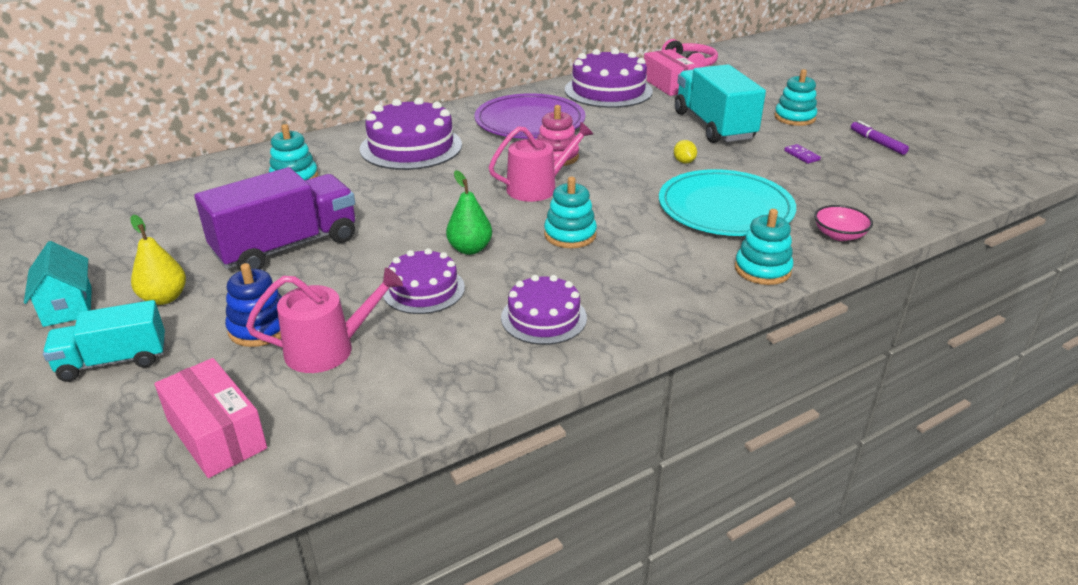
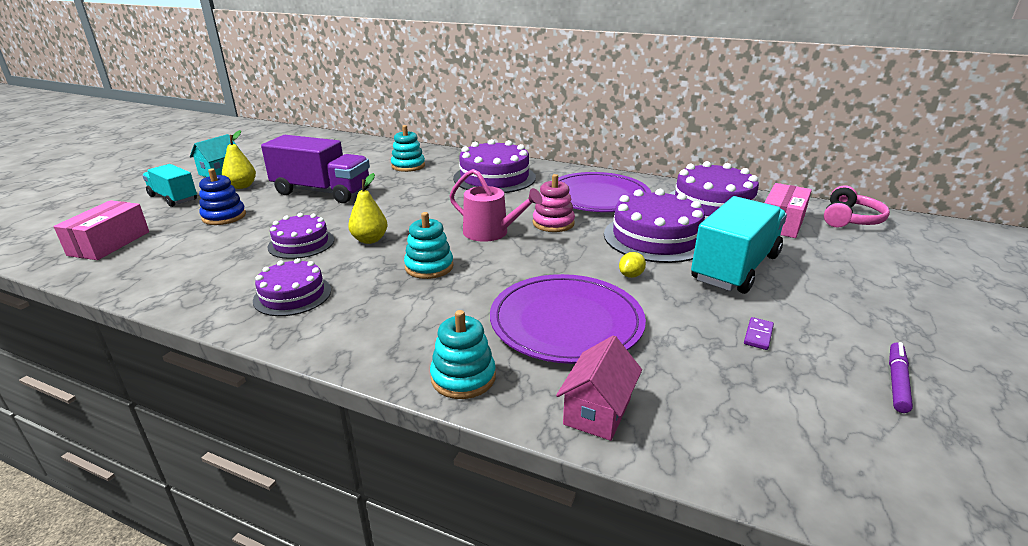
camera: 55 degrees right, 5 degrees down
(328, 349) = (210, 241): pink watering can -> none
(470, 249) = (370, 240): green pear -> yellow pear
(636, 131) = (655, 238): none -> purple cake
(725, 208) = (566, 322): turquoise plate -> purple plate
(794, 118) = (847, 306): turquoise stacking toy -> none
(839, 235) = (597, 411): pink bowl -> pink house

